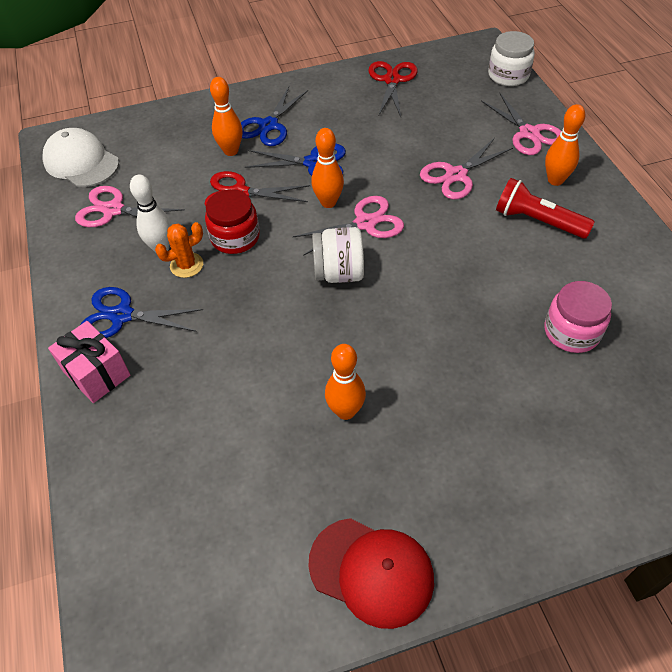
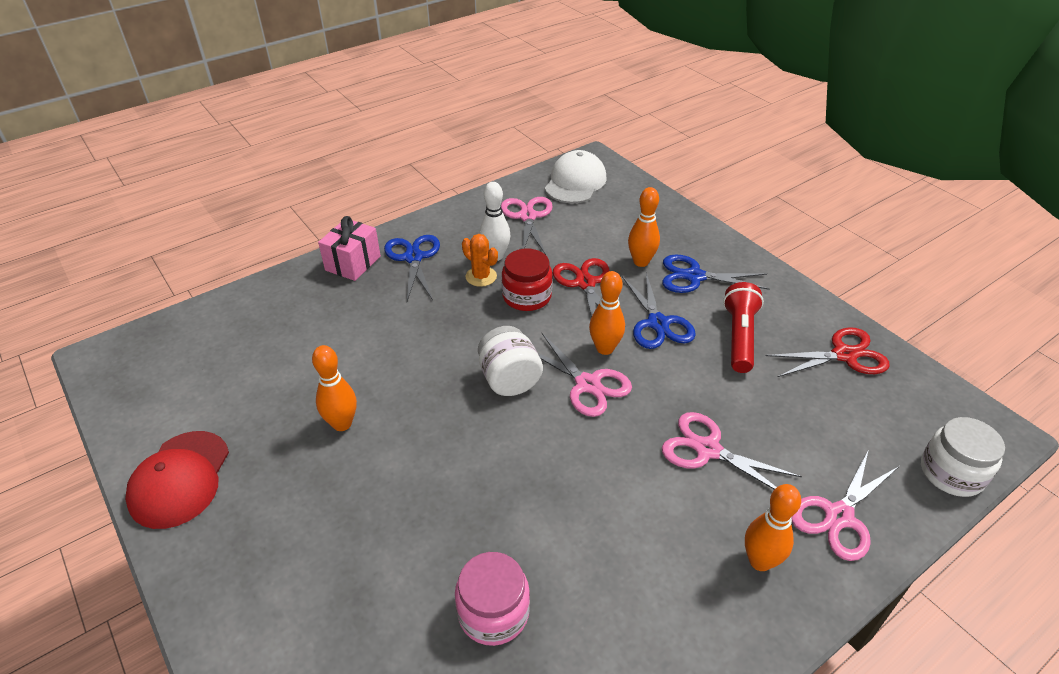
camera: 70 degrees right, 10 degrees down
(538, 221) = (669, 550): red flashlight -> red flashlight (739, 337)

